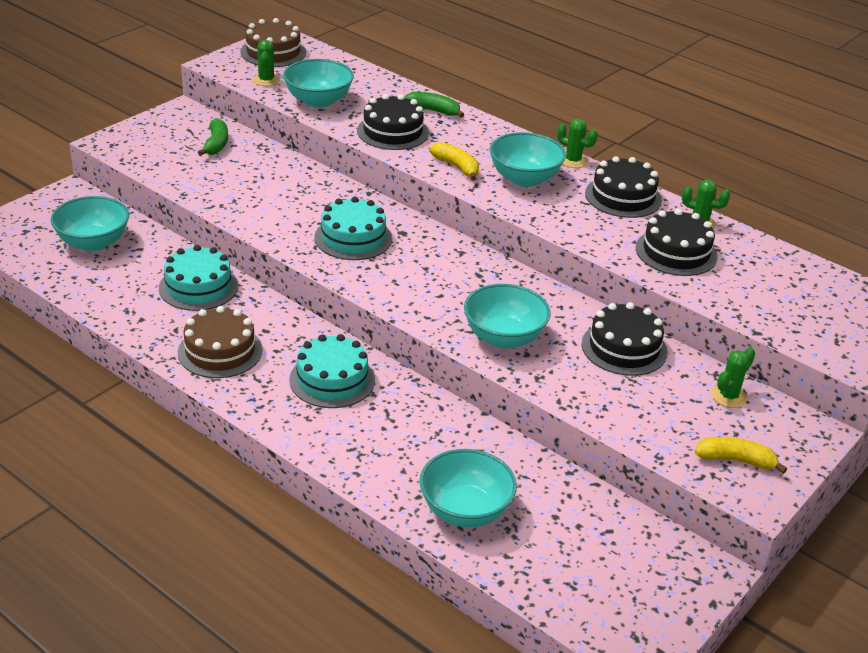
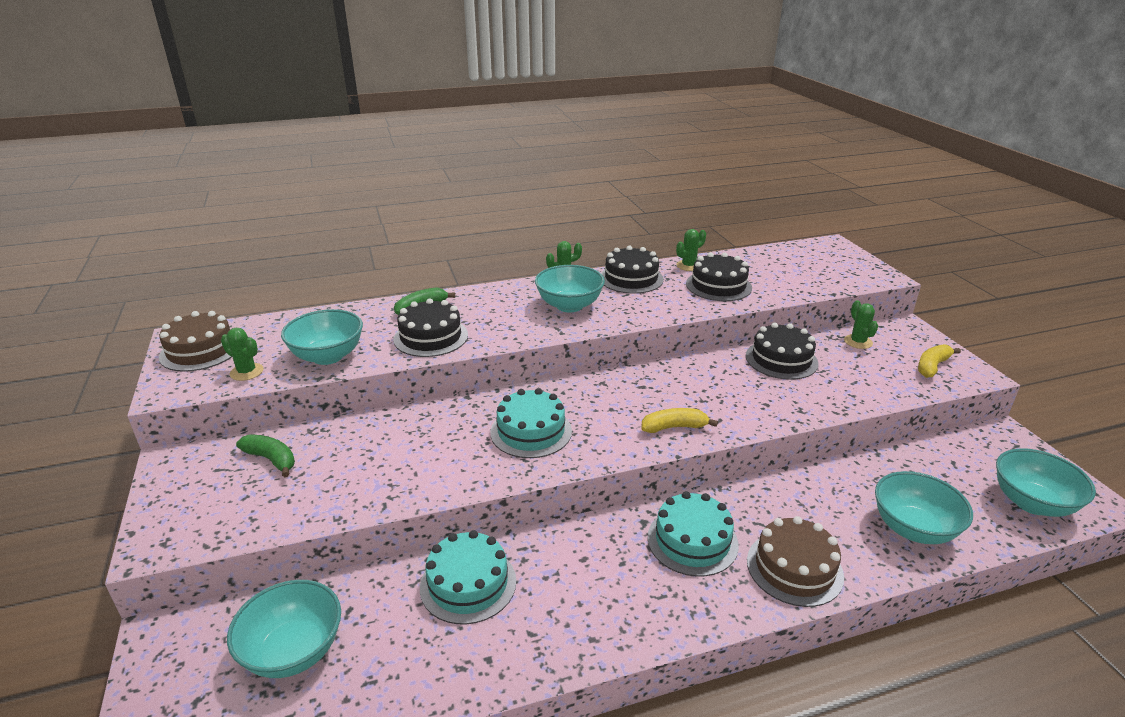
camera: 55 degrees left, 5 degrees down
(220, 351) = (596, 608): brown cake -> brown cake (794, 568)
(457, 167) = (521, 327): yellow banana -> yellow banana (674, 427)
(504, 337) = (738, 406): turquoise bowl -> turquoise bowl (1032, 503)

